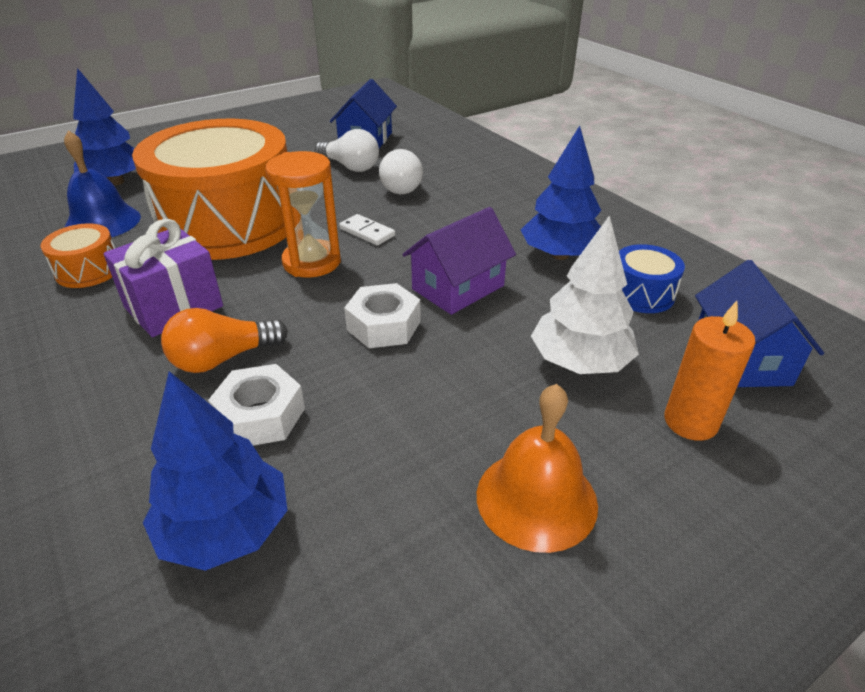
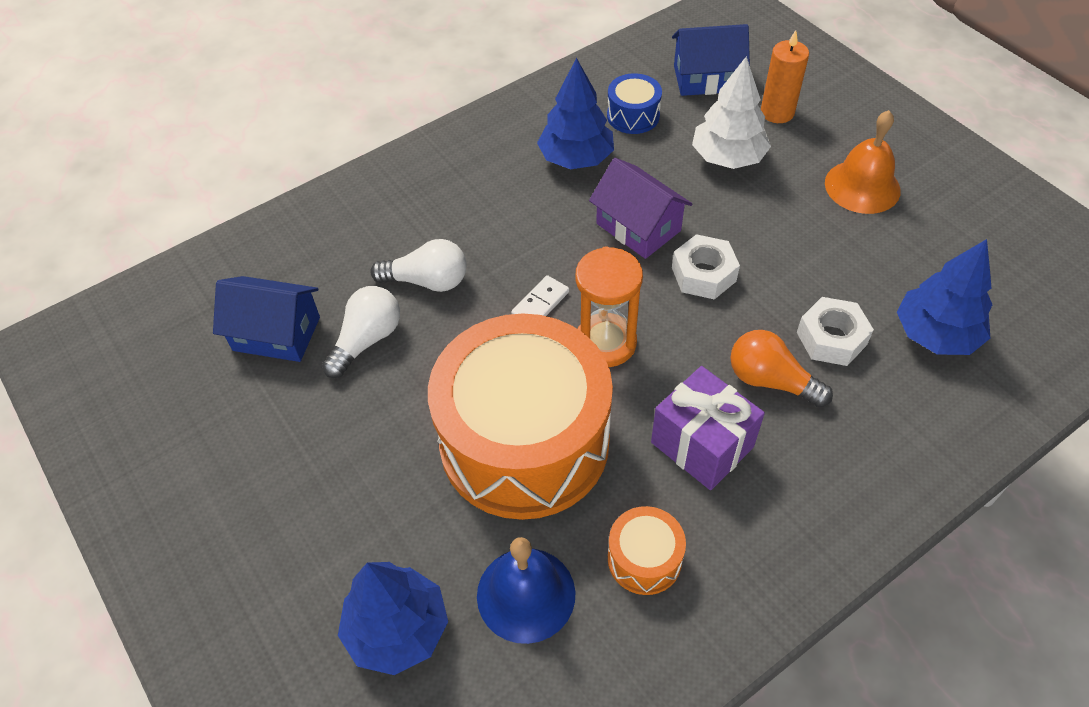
camera: 90 degrees left, 15 degrees up
(223, 358) = (771, 381): orange light bulb -> orange light bulb turned 150 degrees clockwise

